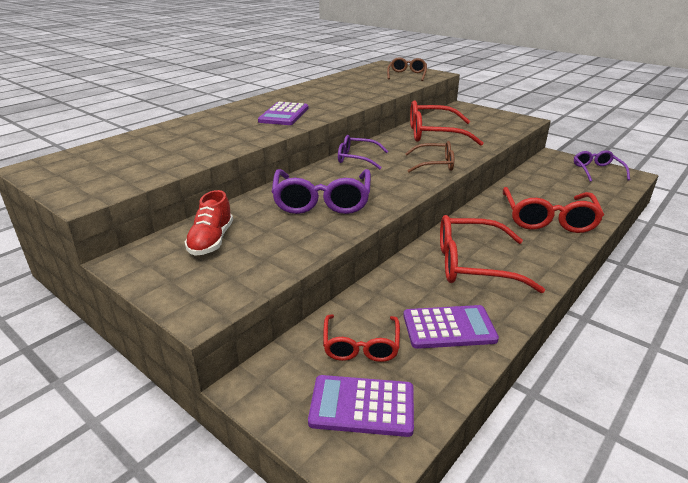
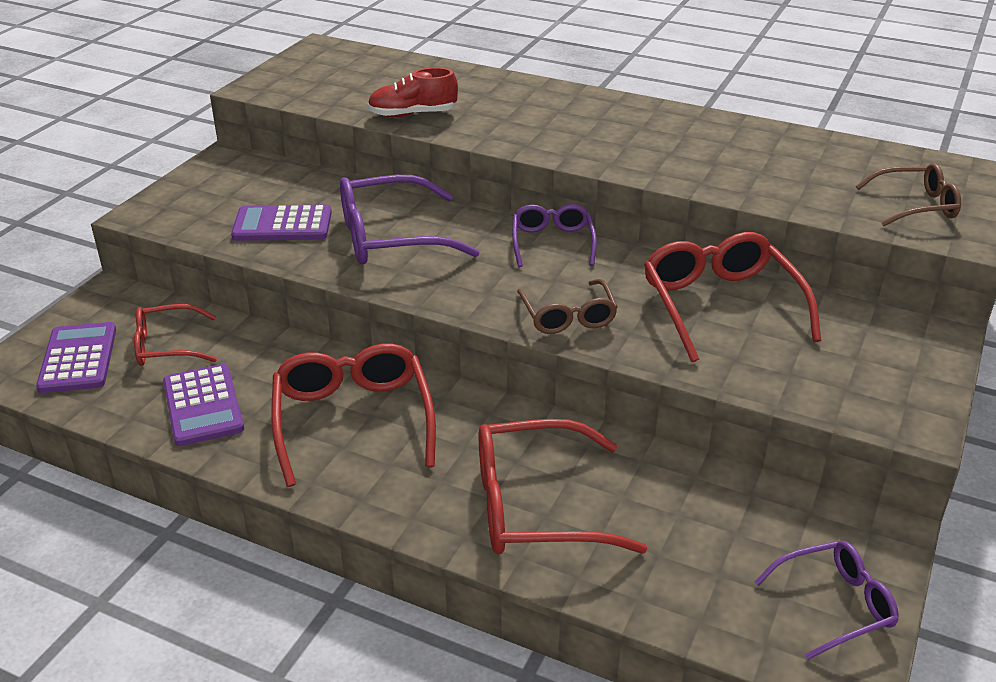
camera: 75 degrees right, 5 degrees up
(211, 241) = (271, 189): red shoe -> red shoe (413, 114)
(284, 115) = (567, 132): purple calculator -> purple calculator (282, 225)

